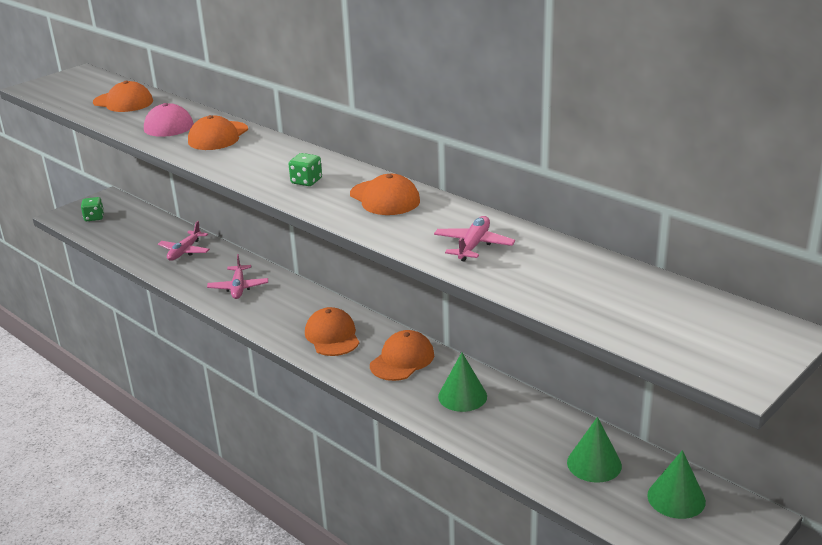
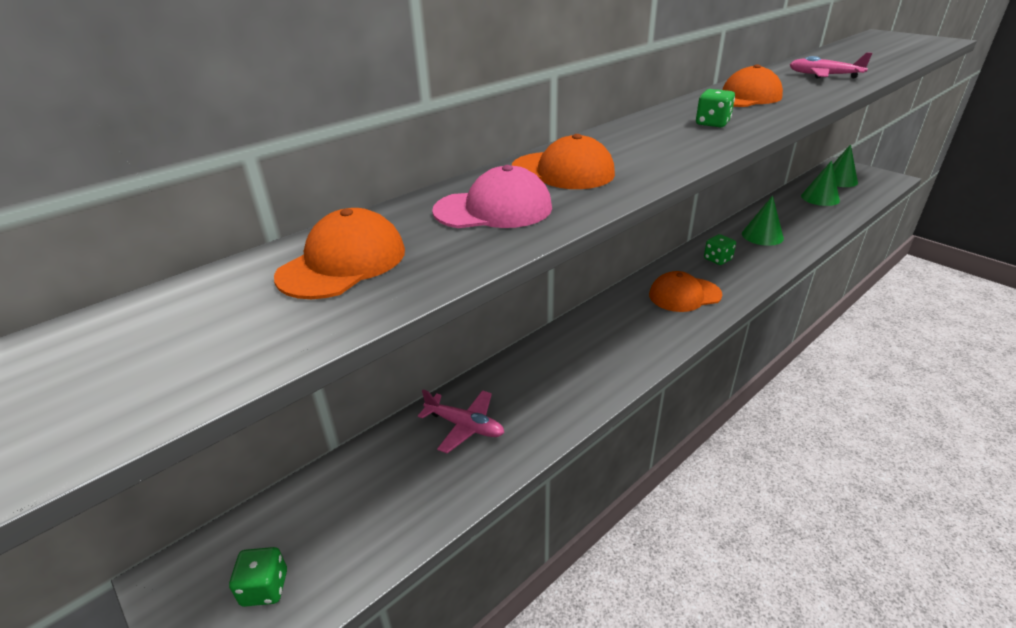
camera: 85 degrees left, 5 degrees up
(238, 288) = (581, 364): pink plane -> none
(402, 360) = (717, 259): orange cap -> green dice

